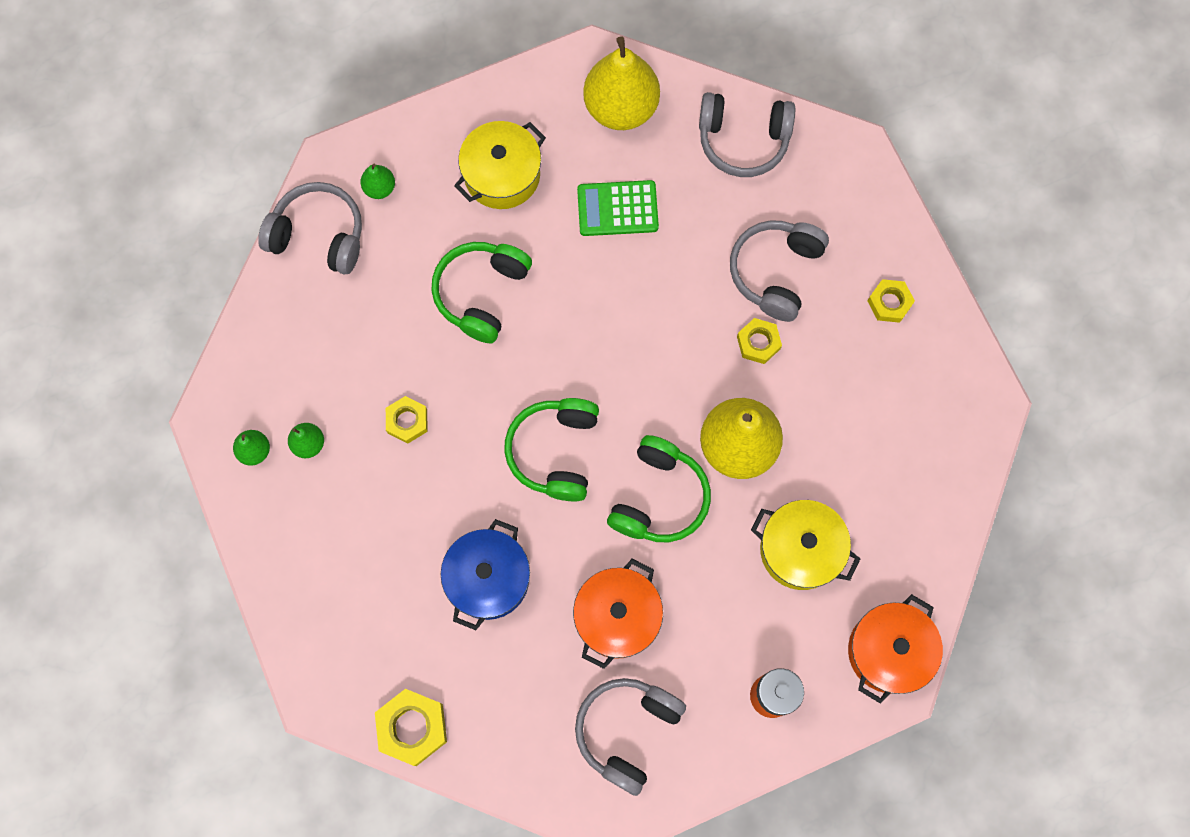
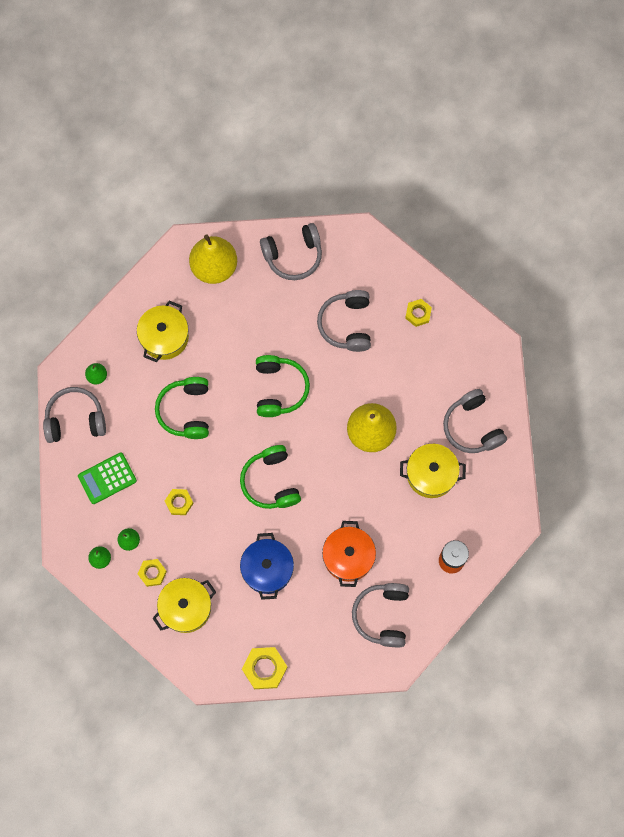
camera: 25 degrees left, 0 degrees up
(341, 580) = (186, 608): none -> yellow pot
(617, 209) = (240, 327): green calculator -> green calculator (107, 478)
(659, 497) = (340, 481): green headphones -> green headphones (279, 389)
(758, 342) = (355, 369): yellow nut -> yellow nut (152, 573)
(888, 651) = (503, 507): orange pot -> none
(896, 507) = (472, 427): none -> grey headphones

